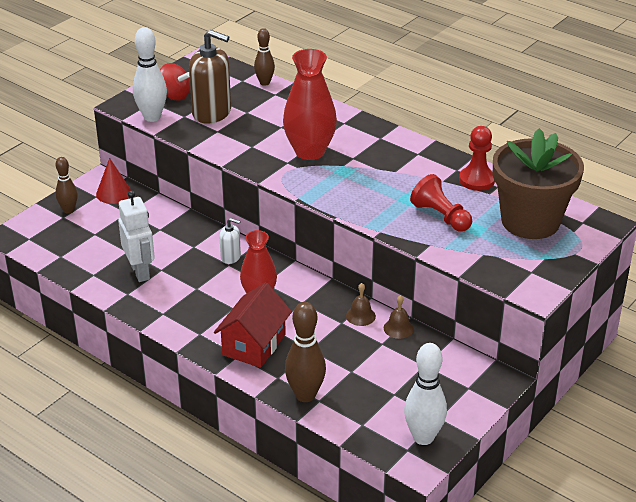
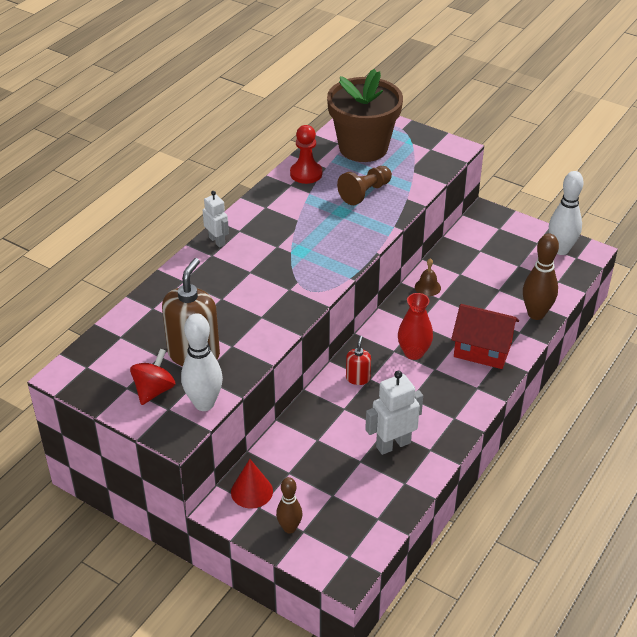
camera: 95 degrees left, 5 degrees up
(231, 257) = (358, 378): white soap dispenser -> red soap dispenser
(264, 83) = (127, 318): brown bowling pin -> none
(310, 151) = (268, 275): red vase -> none
(365, 125) = (217, 241): none -> white robot
(398, 328) = (438, 265): brown bell -> none
(441, 216) = (365, 193): red pawn -> brown pawn

